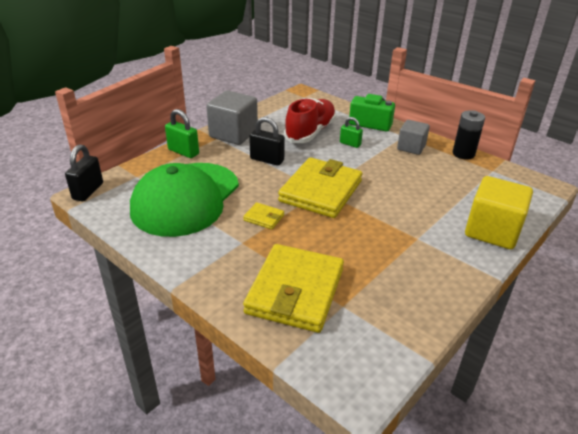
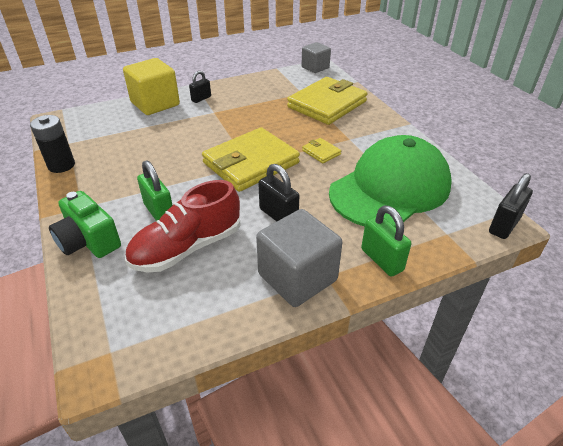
camera: 155 degrees left, 5 degrees up
(350, 144) = (159, 212): green padlock -> green padlock, size x1.51
(411, 147) = (99, 188): grey cube -> grey cube (315, 67)
(455, 254) = (201, 98): none -> black padlock

